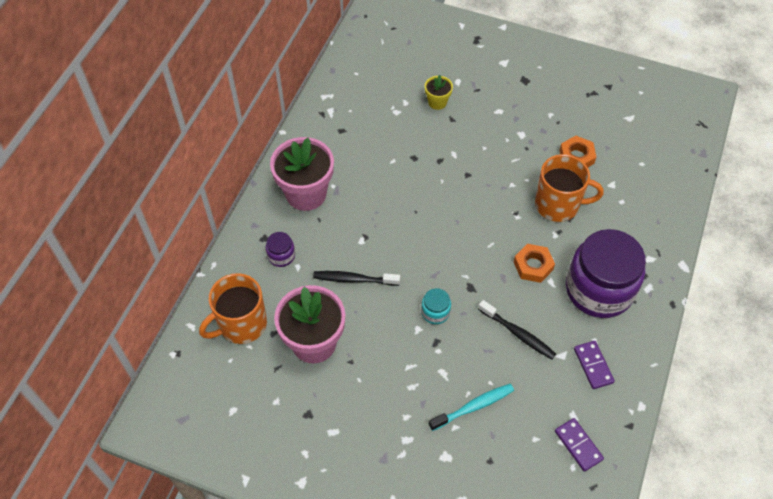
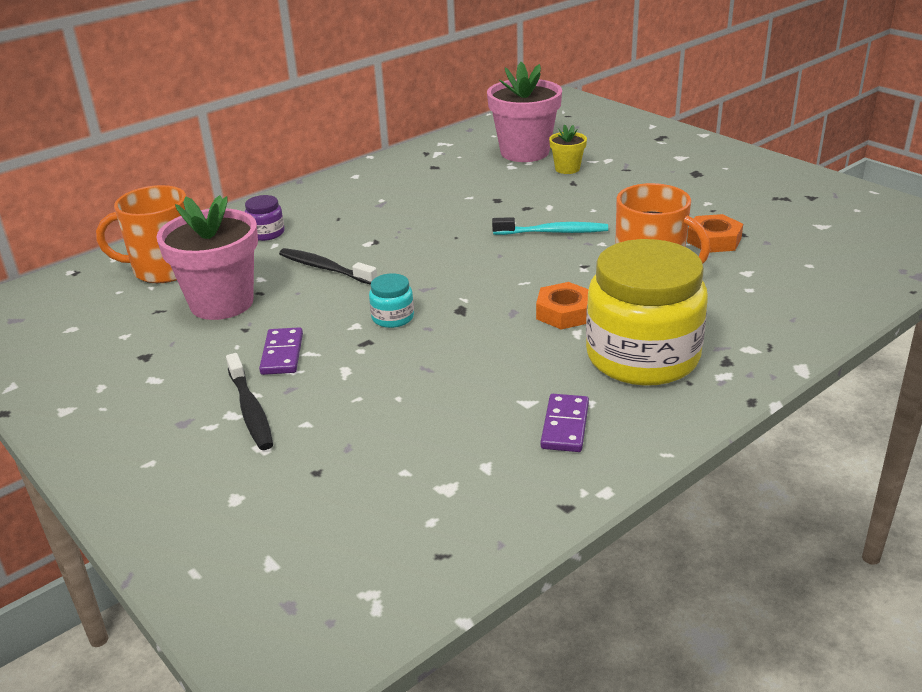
camera: 30 degrees right, 25 degrees down
(306, 194) = (345, 199): pink flower pot -> pink flower pot (524, 152)
(473, 406) = (351, 412): turquoise toothbrush -> turquoise toothbrush (553, 232)
(518, 334) = (483, 365): black toothbrush -> black toothbrush (250, 410)
(578, 445) = (462, 500): purple domino -> purple domino (282, 354)
(599, 289) = (642, 357): purple jar -> yellow jar

